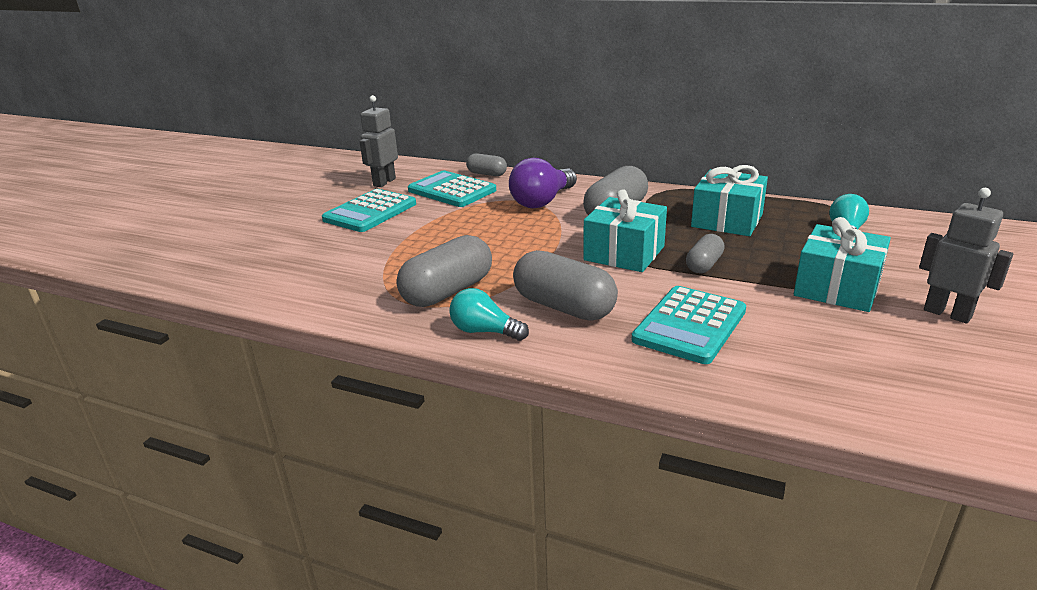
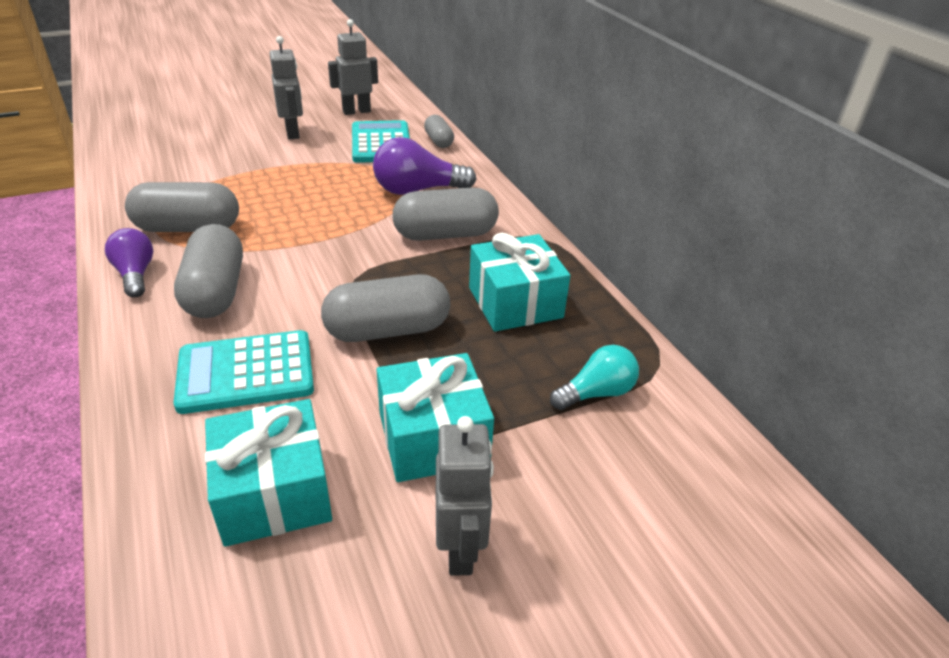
camera: 40 degrees right, 10 degrees up
(370, 212) = (293, 133): turquoise calculator -> grey robot
(484, 331) = (135, 274): turquoise light bulb -> purple light bulb
(624, 253) = (359, 276): turquoise gift -> turquoise gift (274, 493)
(704, 265) = (387, 330): grey capsule -> grey capsule, size x1.77

